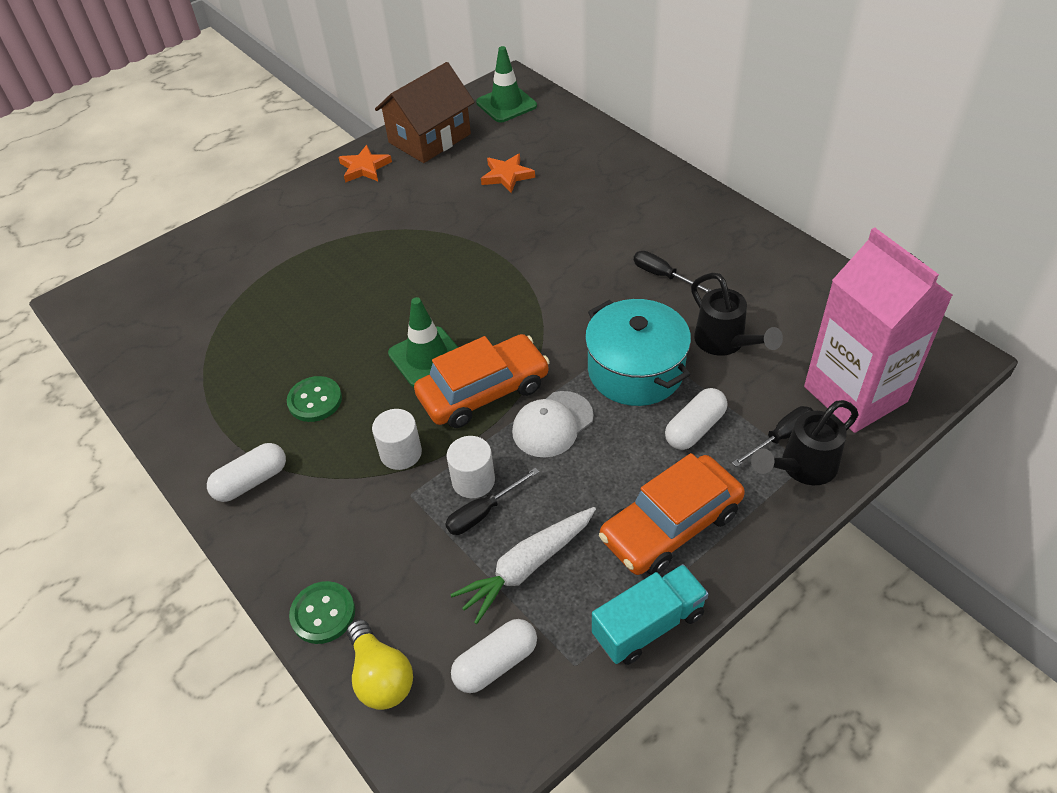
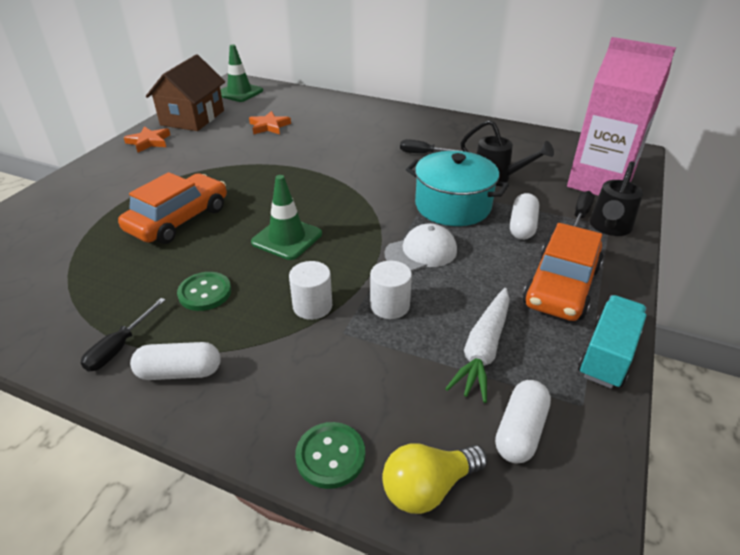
camera: 30 degrees left, 10 degrees down
(251, 481) = (179, 372): white capsule -> white capsule turned 60 degrees clockwise
(381, 676) = (428, 487): yellow light bulb -> yellow light bulb turned 120 degrees clockwise
(483, 512) = (416, 324): black screwdriver -> black screwdriver (119, 347)
(484, 391) = (351, 247): orange car -> orange car (179, 219)
(552, 424) = (421, 252): white cap -> white cap turned 135 degrees counterclockwise

